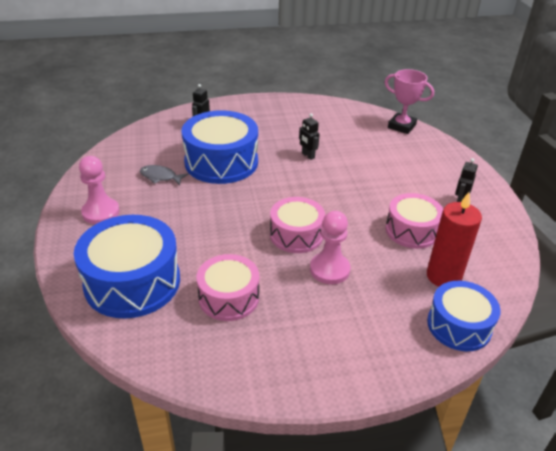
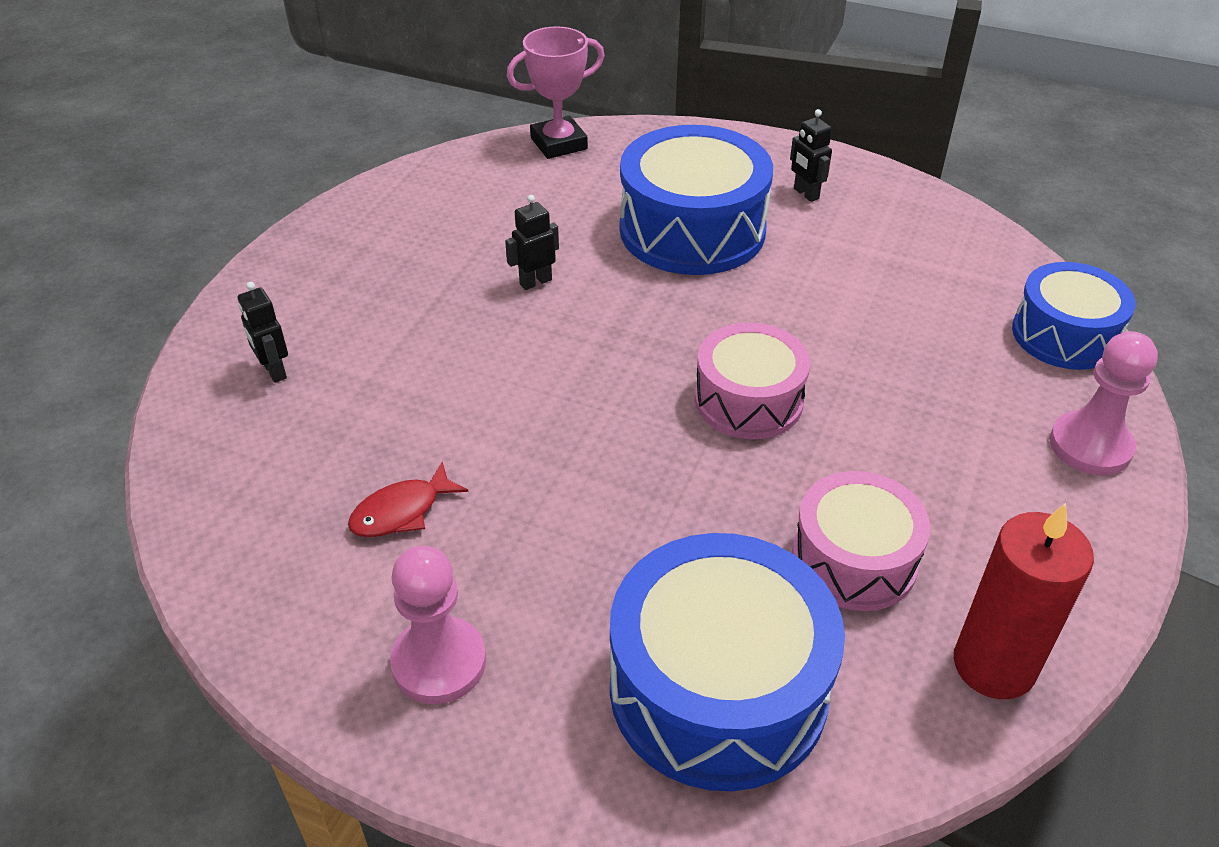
camera: 55 degrees left, 5 degrees up
(160, 177) = (401, 511): grey fish -> red fish
(221, 162) = (441, 399): blue drum -> blue drum (692, 230)
(308, 156) = (535, 282): black robot -> black robot turned 150 degrees clockwise
(329, 269) = (865, 403): pink pawn -> pink pawn (1090, 446)
(411, 230) = (835, 272): pink drum -> none
(443, 276) = (957, 296): red candle -> red candle (994, 665)

